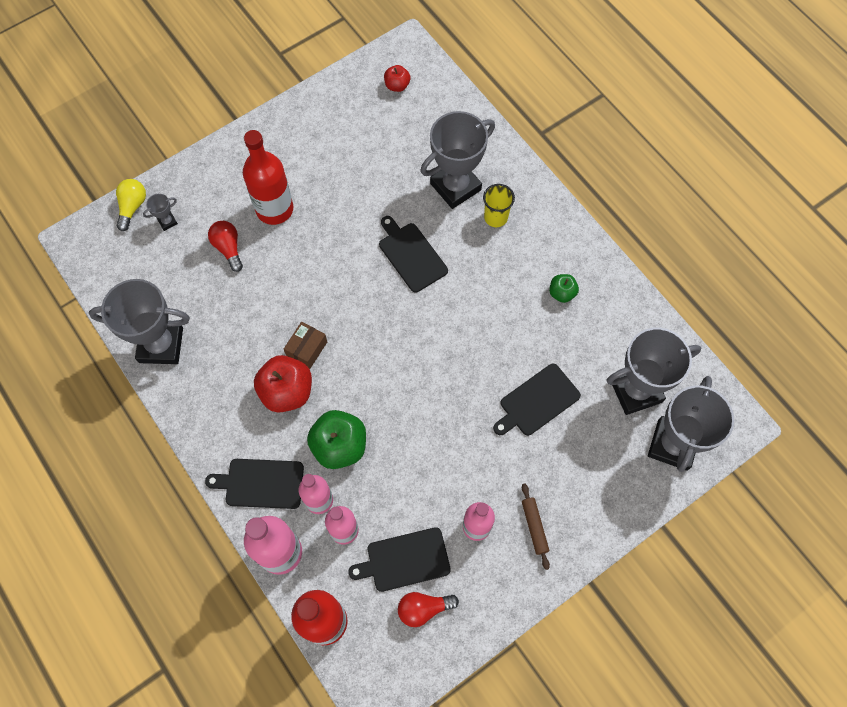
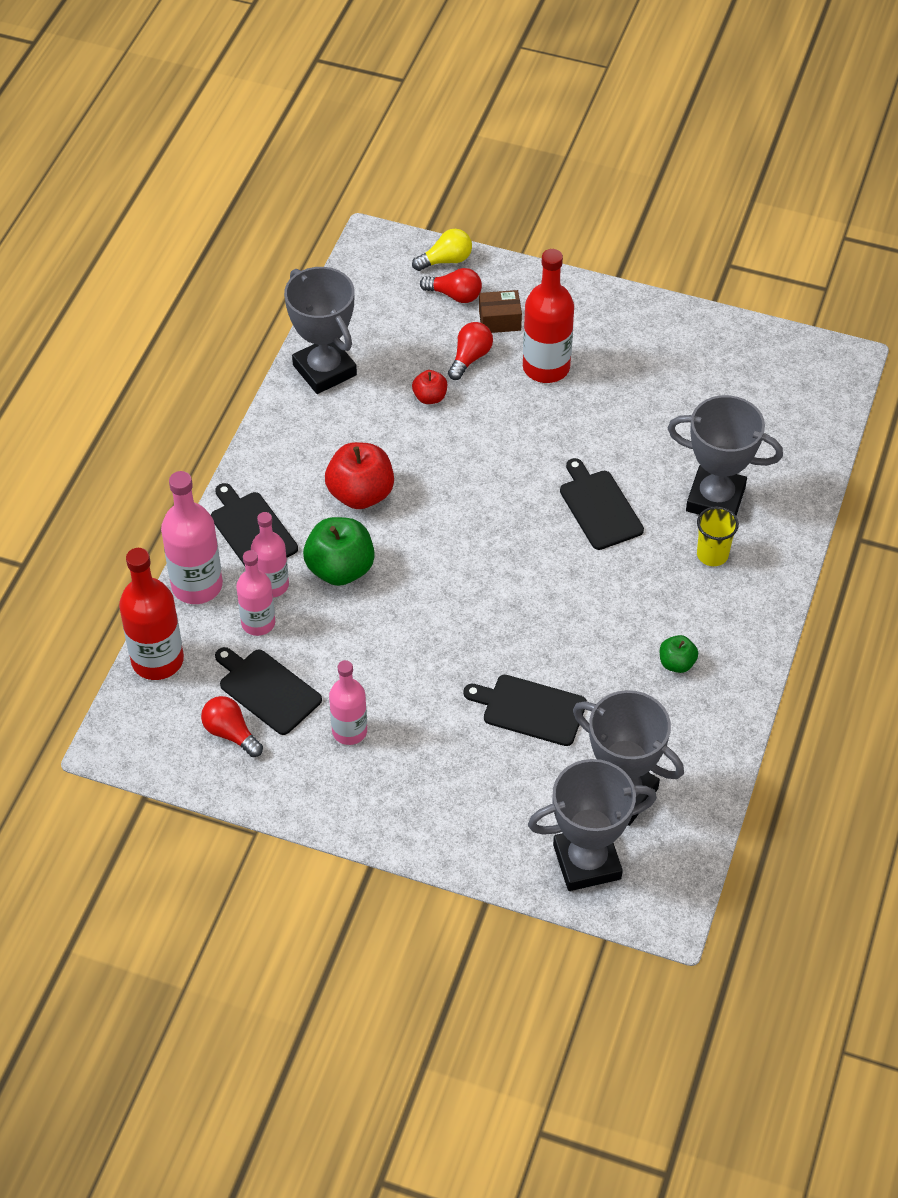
camera: 55 degrees right, 15 degrees down
(167, 222) = (455, 295): grey trophy -> red light bulb
(307, 349) = (418, 483): brown box -> brown box (500, 320)
(397, 86) = (788, 380): red apple -> red apple (430, 397)
(411, 255) = (599, 507): black cutting board -> black cutting board turned 45 degrees counterclockwise
(534, 527) = (389, 782): brown rolling pin -> none

